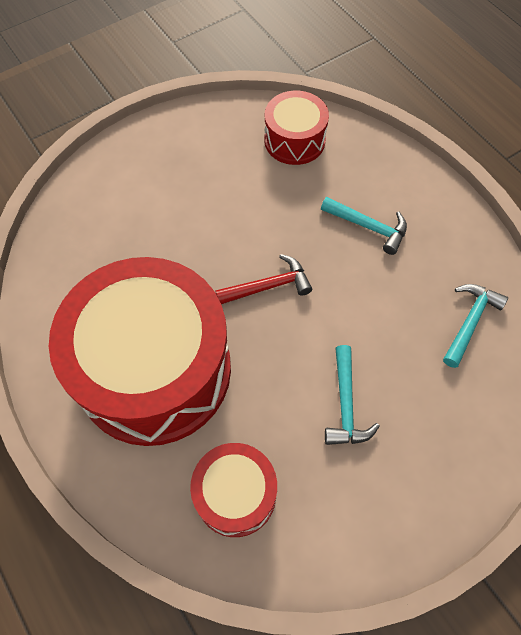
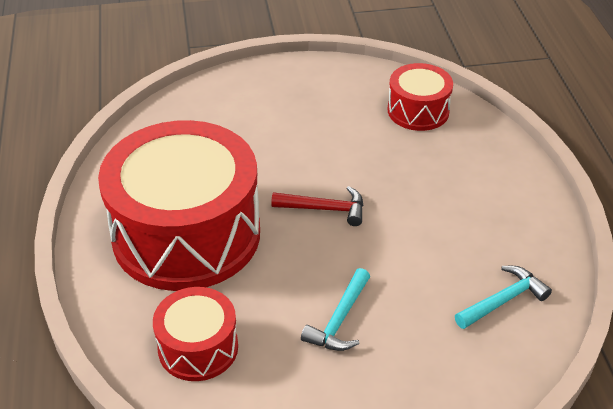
camera: 25 degrees right, 20 degrees down
(368, 227) = (447, 195): turquoise hammer -> none

